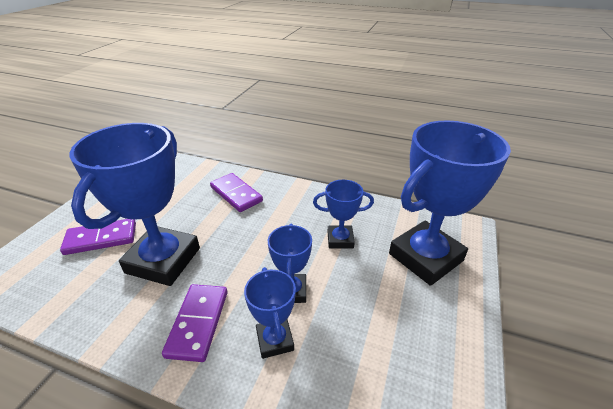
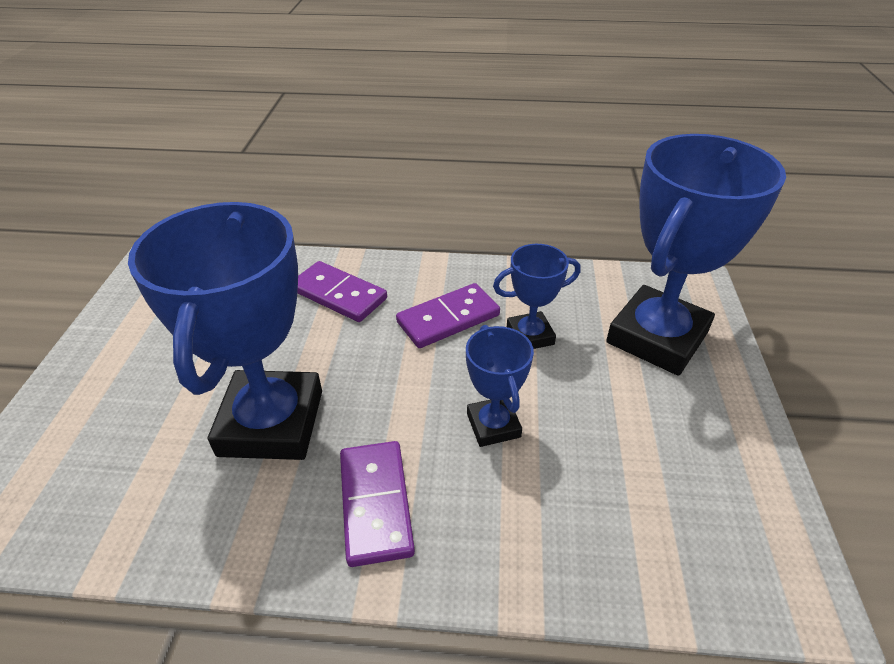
camera: 15 degrees left, 5 degrees up
(101, 239) = (144, 410): purple domino -> purple domino (448, 319)
(275, 340) = (501, 500): blue trophy -> none

